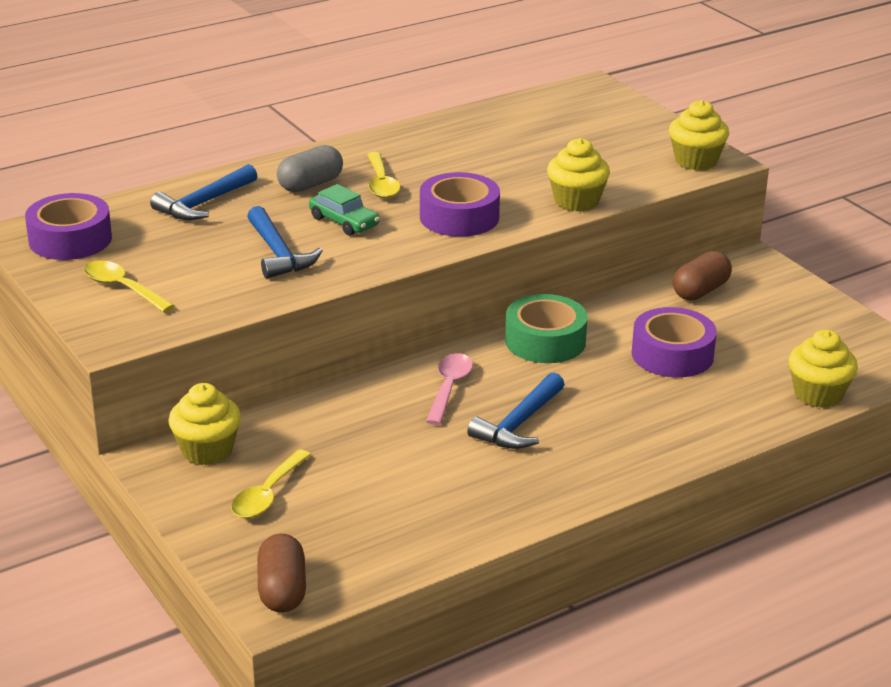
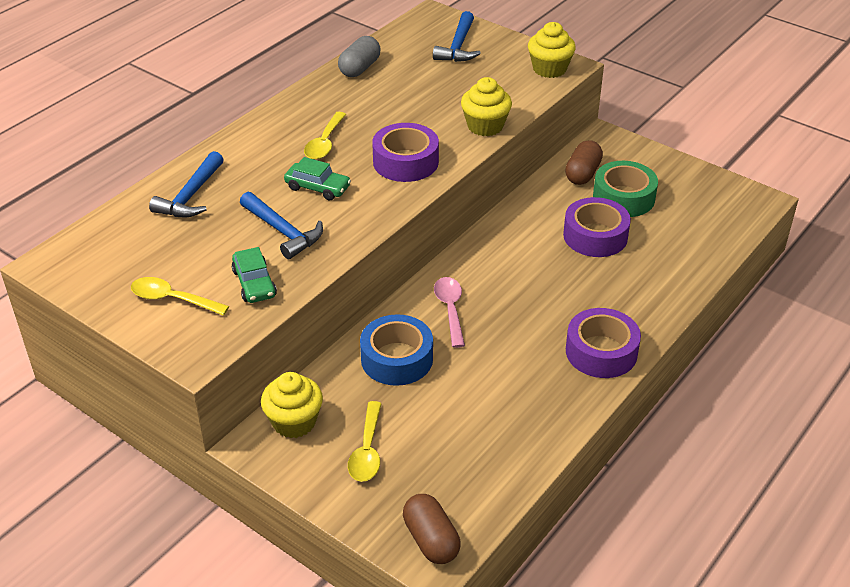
camera: 20 degrees left, 10 degrees up
(70, 239) = (96, 260): purple tape -> purple tape (601, 352)
(216, 292) = (254, 283): none -> green car
(310, 184) = (268, 157): grey capsule -> grey capsule (359, 68)
(357, 419) = (397, 359): none -> blue tape
(381, 183) = (325, 143): yellow spoon -> yellow spoon turned 45 degrees clockwise
(519, 423) = (521, 328): blue hammer -> blue hammer (458, 46)
(545, 341) = (497, 247): green tape -> green tape (623, 197)
(818, 394) = (714, 245): yellow cupcake -> none

